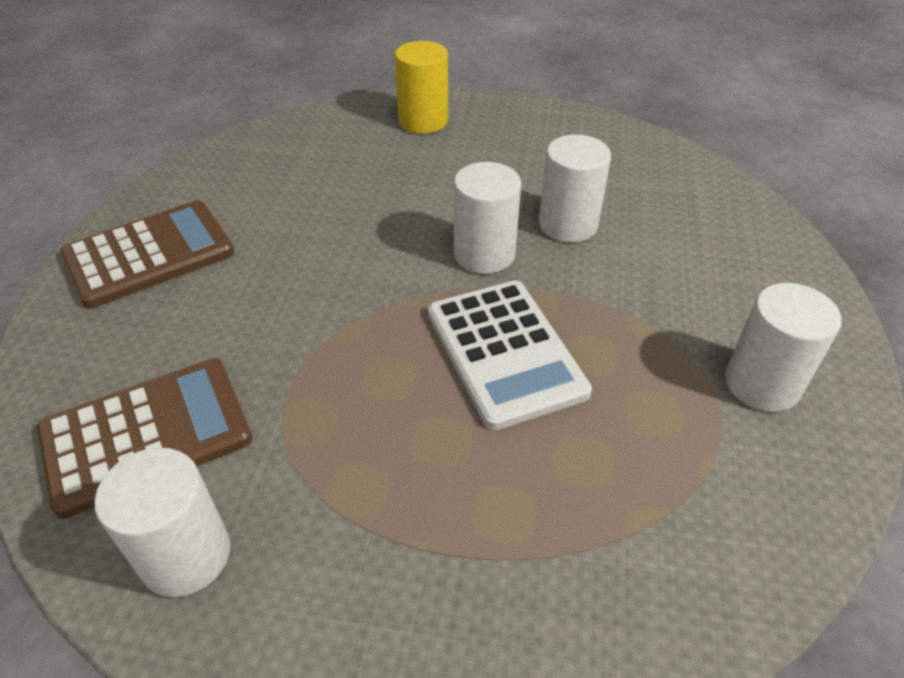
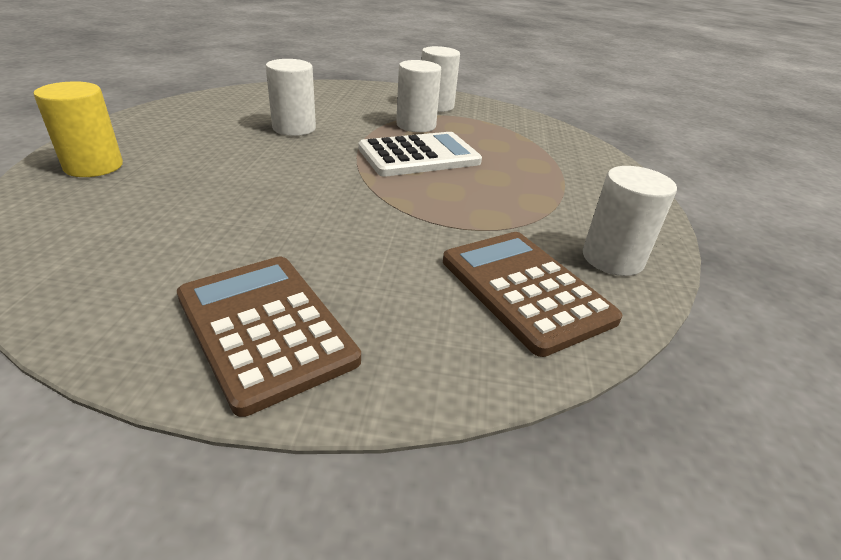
camera: 95 degrees left, 10 degrees down
(484, 254) = (319, 155): white cylinder -> white cylinder (416, 125)

